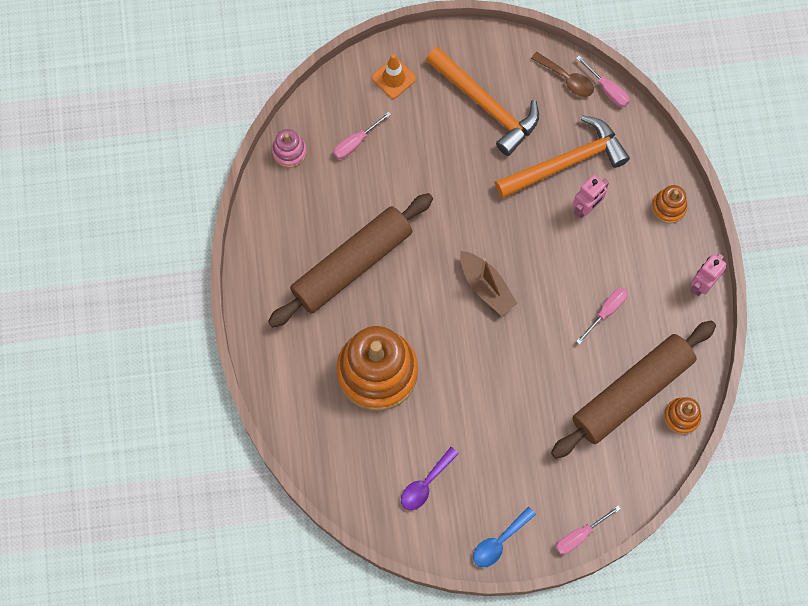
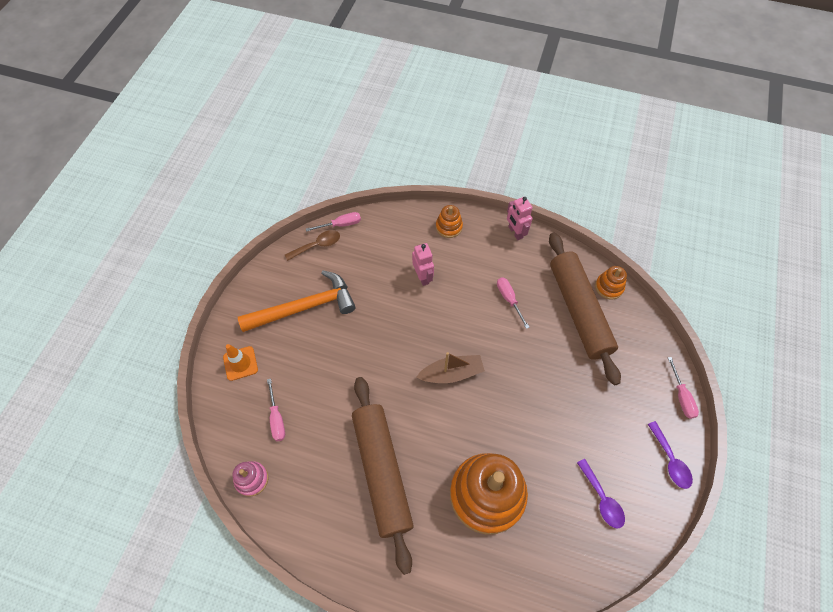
camera: 65 degrees left, 10 degrees down
(499, 542) = (670, 460): blue spoon -> purple spoon
(566, 162) = (381, 274): orange hammer -> none

